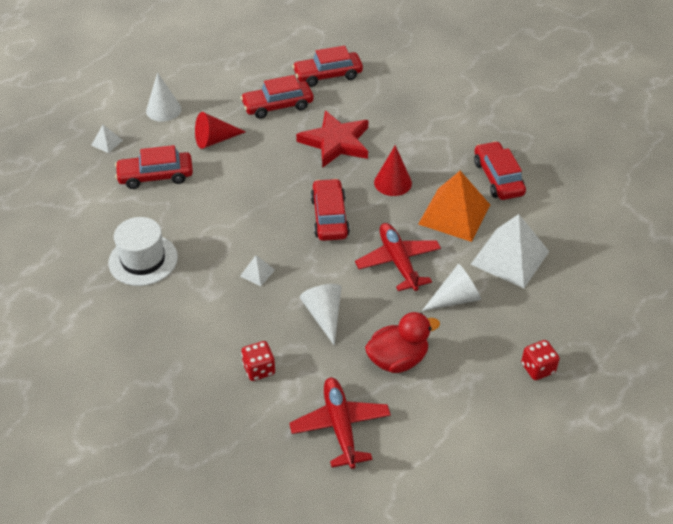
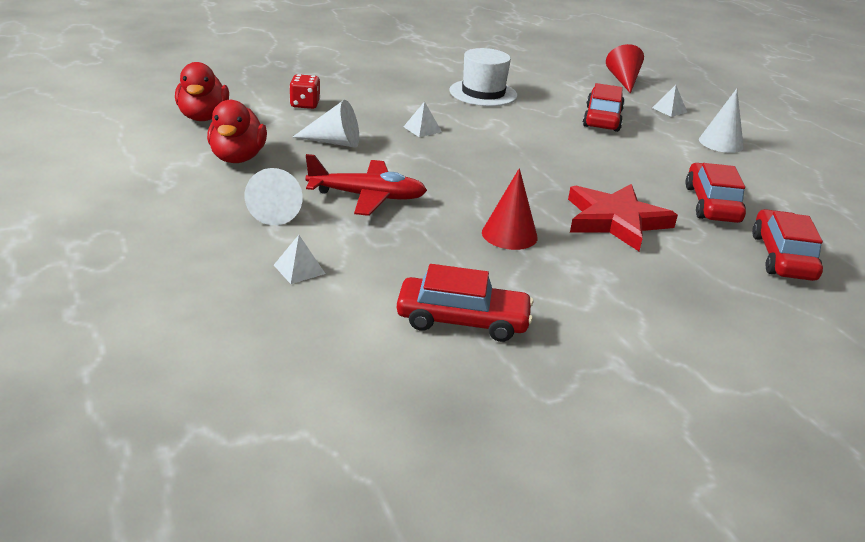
camera: 110 degrees right, 15 degrees down
(215, 140) = (652, 155): red cone -> red cone (623, 80)
(329, 217) = (475, 181): red car -> none
(340, 426) = (203, 117): red plane -> red duck
(454, 214) = (415, 257): orange pyramid -> none
(510, 257) = (299, 269): white pyramid -> white pyramid, size x0.43
(537, 368) = (121, 223): red dice -> none

